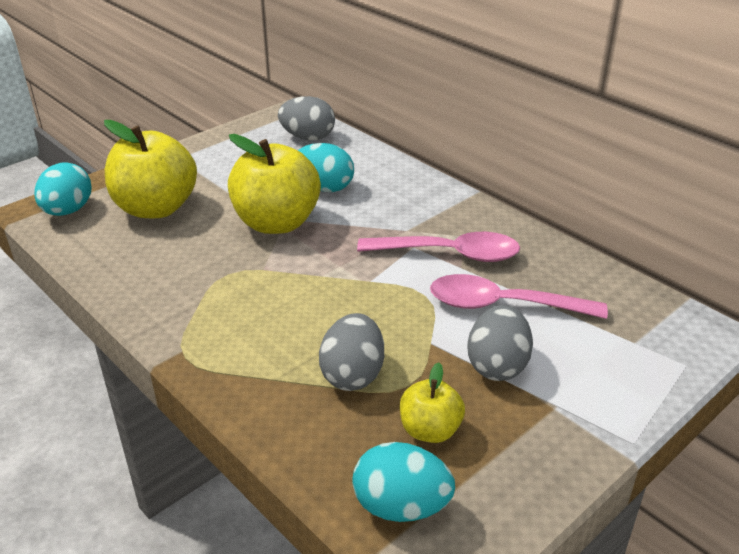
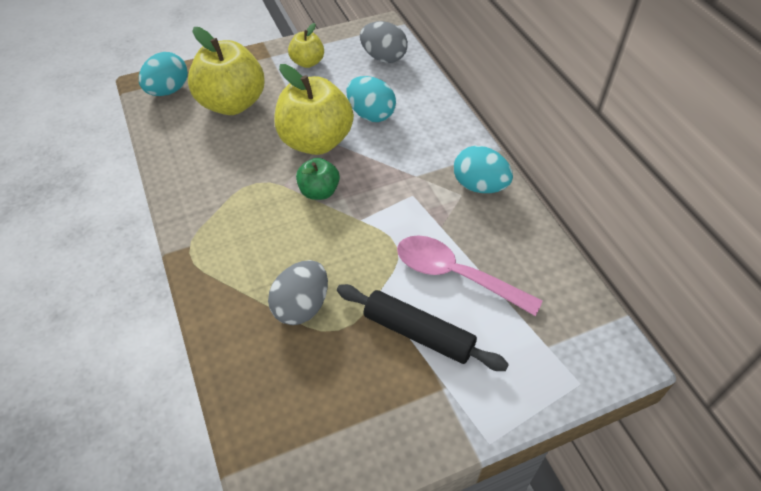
camera: 20 degrees right, 15 degrees up
(308, 266) = (319, 192): none -> green apple
(401, 506) = (277, 437): turquoise egg -> turquoise egg (479, 186)
(430, 430) = (333, 377): yellow apple -> yellow apple (307, 62)
(449, 254) = (439, 210): pink spoon -> none
(497, 365) = (418, 333): grey egg -> black rolling pin

